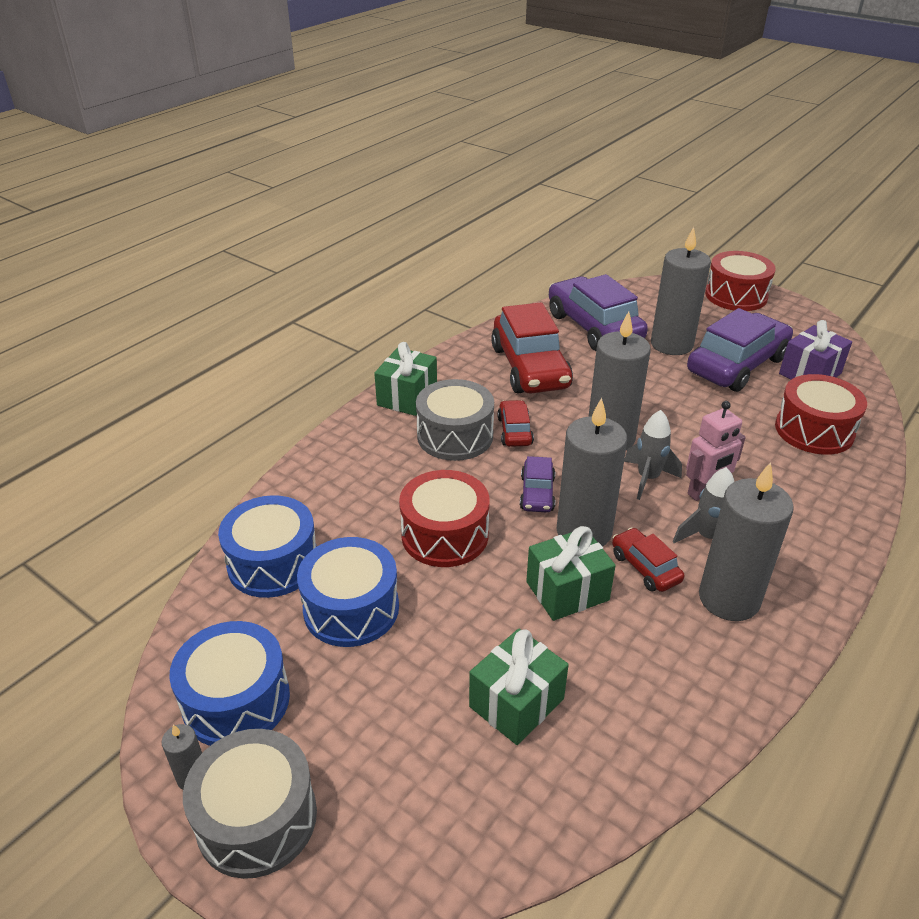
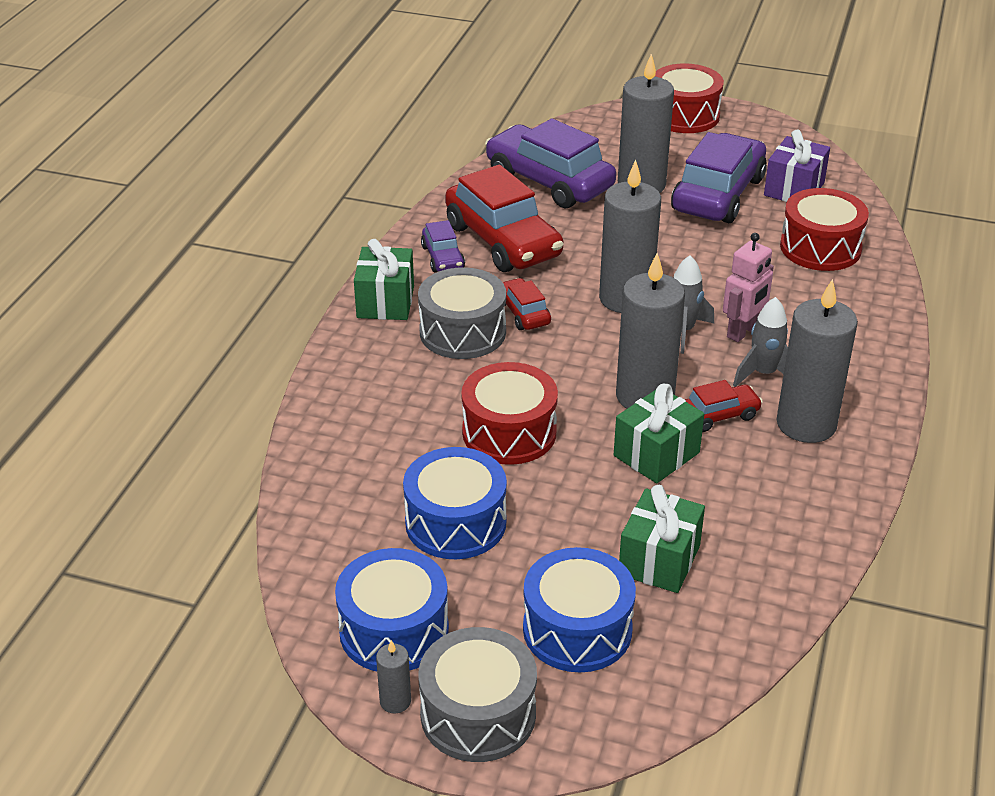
camera: 20 degrees left, 0 degrees up
(273, 563) = (347, 502): blue drum -> blue drum (577, 629)
(537, 493) = (580, 371): purple car -> purple car (443, 257)
(645, 567) = (718, 415): red car -> red car turned 120 degrees clockwise

